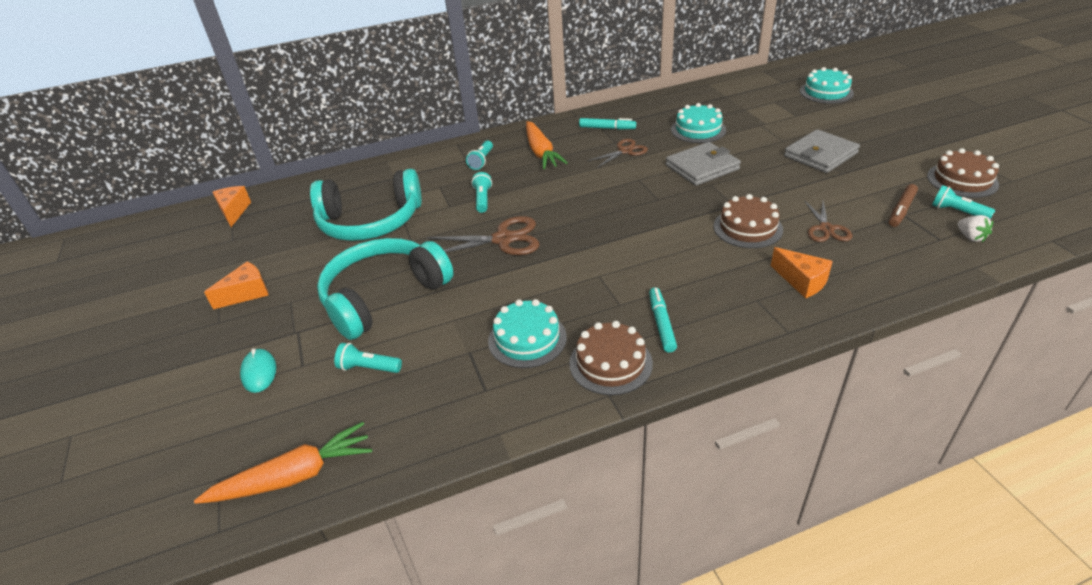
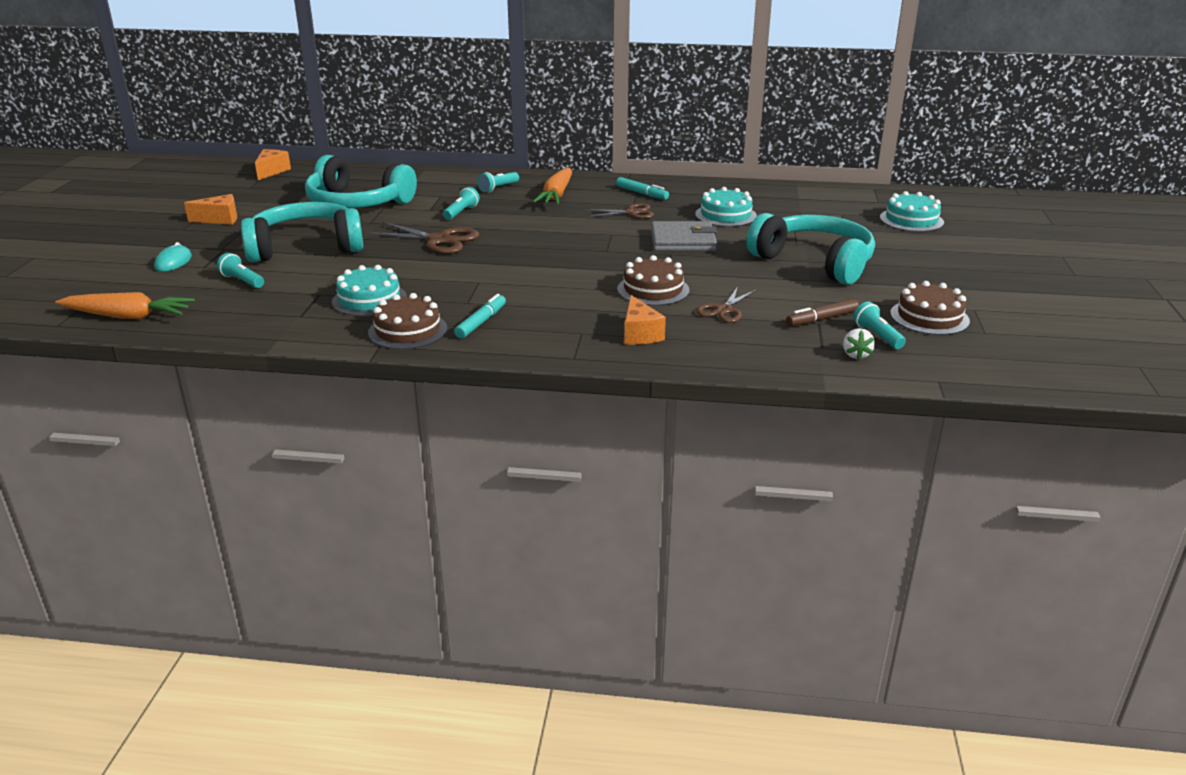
camera: 25 degrees right, 10 degrees down
(820, 155) = (814, 262): grey wallet -> turquoise headphones

